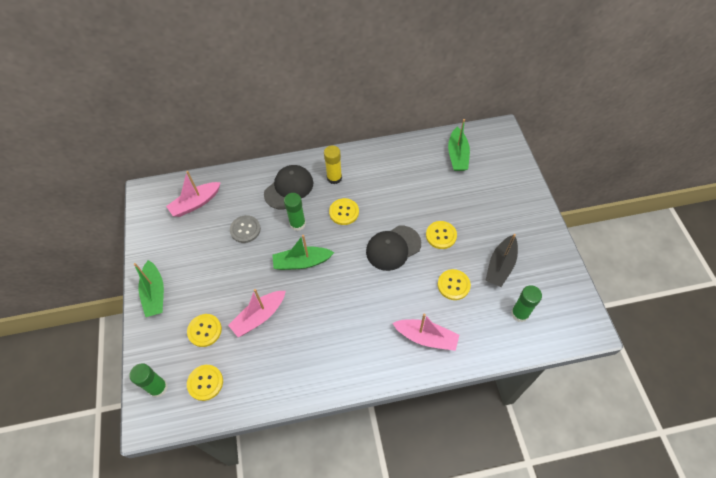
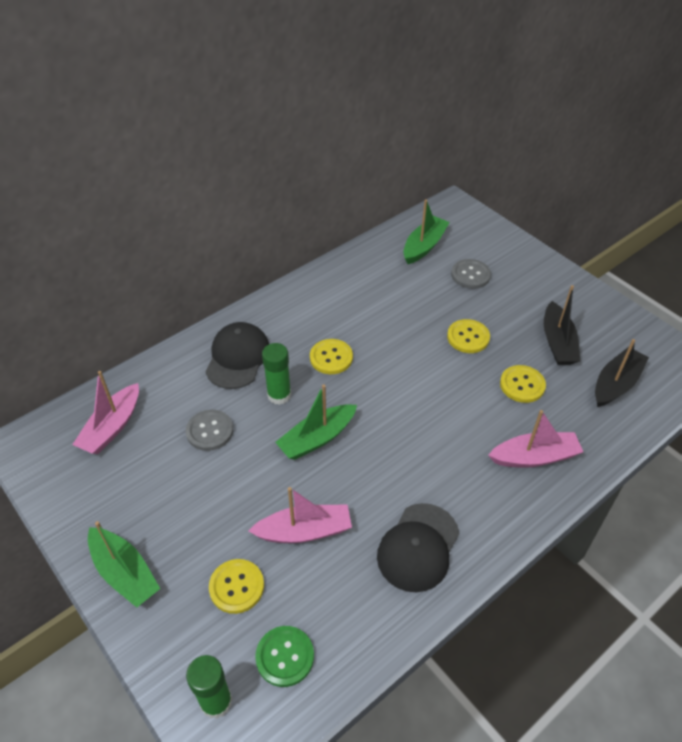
camera: 30 degrees left, 10 degrees down
(205, 383) = (285, 656): yellow button -> green button
(259, 316) = (304, 531): pink boat -> pink boat turned 120 degrees counterclockwise
(334, 178) = (291, 323): yellow glue stick -> none
(393, 248) = (421, 373): black cap -> black cap (418, 547)
(457, 155) = (424, 246): green boat -> green boat turned 120 degrees counterclockwise
(475, 190) = (470, 275): none -> grey button
(519, 313) = (616, 384): green glue stick -> black boat

